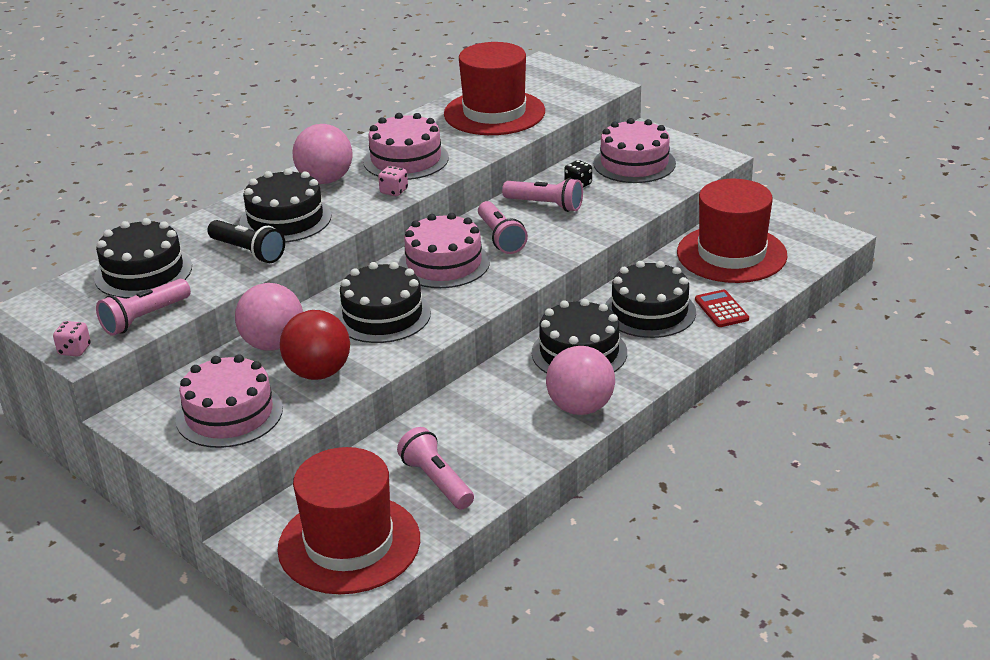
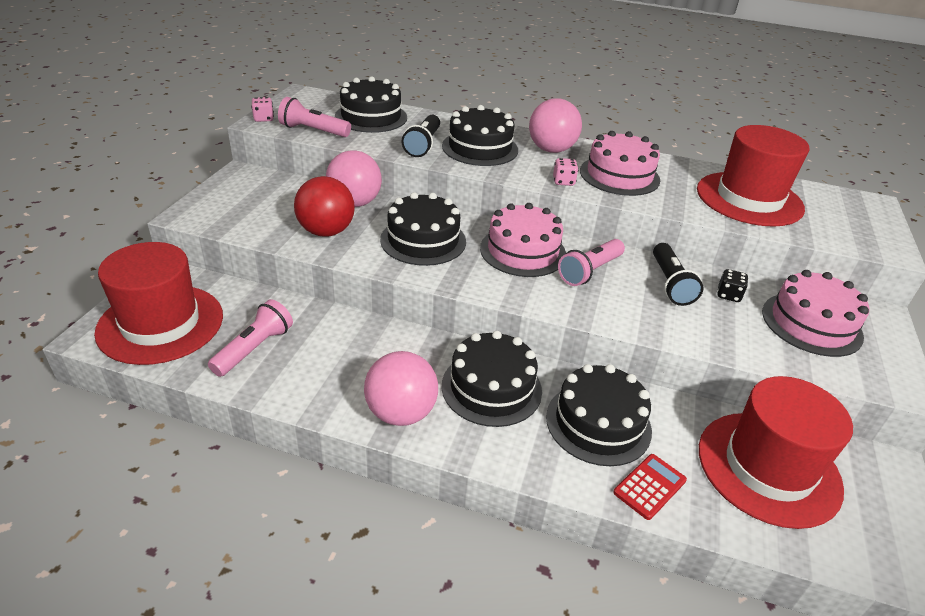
camera: 60 degrees right, 5 degrees up
(229, 414) = (257, 208): pink cake -> none
(545, 205) = (670, 284): pink flashlight -> black flashlight

